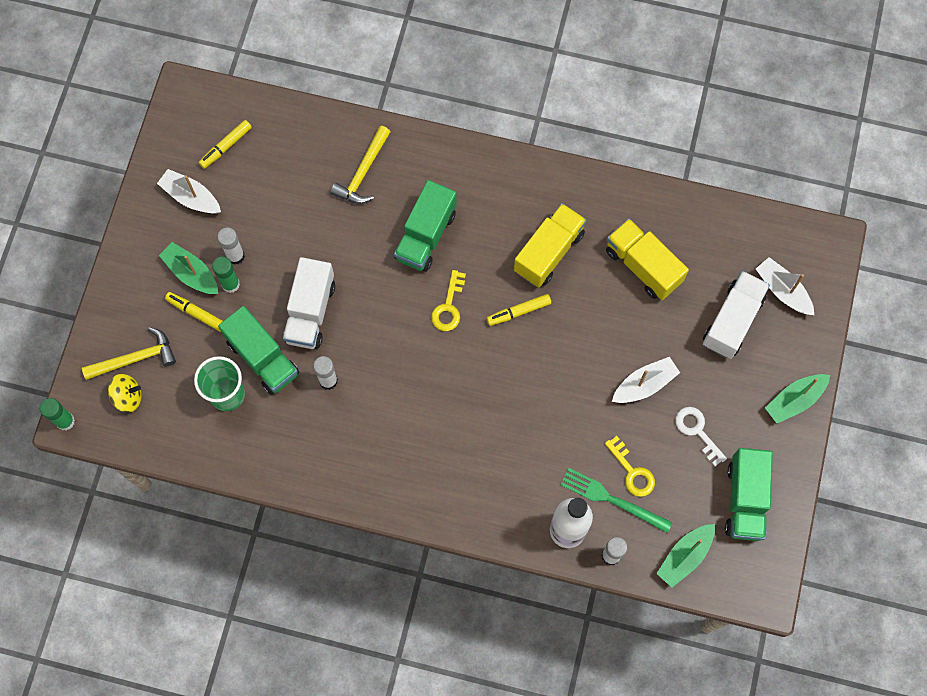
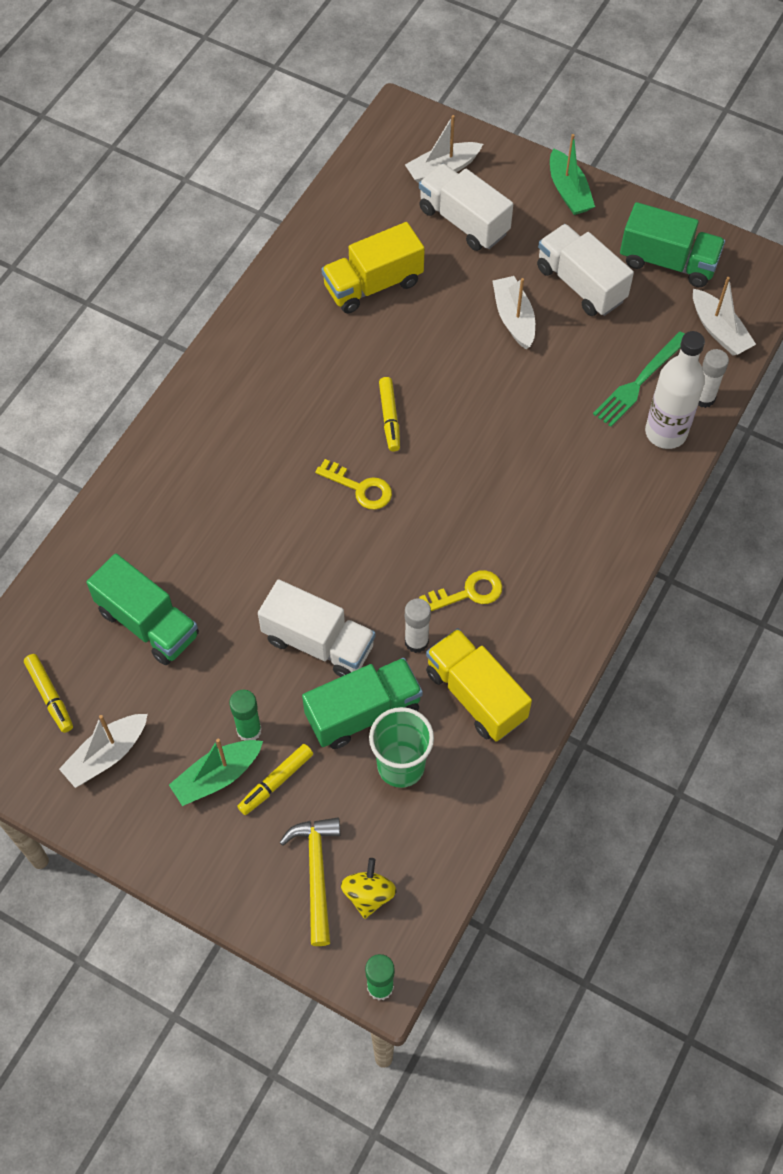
camera: 75 degrees left, 10 degrees down
(235, 256) = (211, 716): white glue stick -> none
(363, 172) = (150, 541): yellow hammer -> none
(426, 235) = (260, 491): green truck -> green truck (148, 623)
(549, 252) = (325, 370): yellow truck -> yellow truck (475, 695)
(632, 472) = (612, 354): yellow key -> yellow key (468, 593)
(685, 556) = (719, 330): green boat -> white boat
(697, 431) = (581, 284): white key -> white truck

